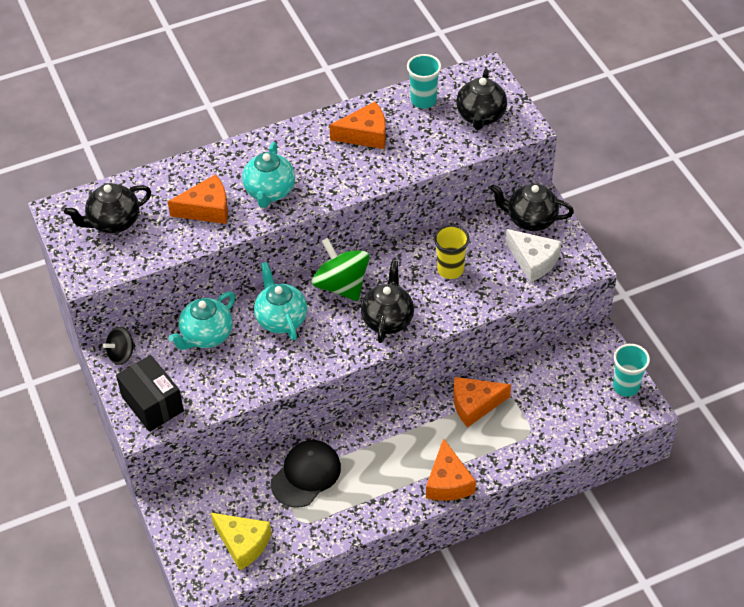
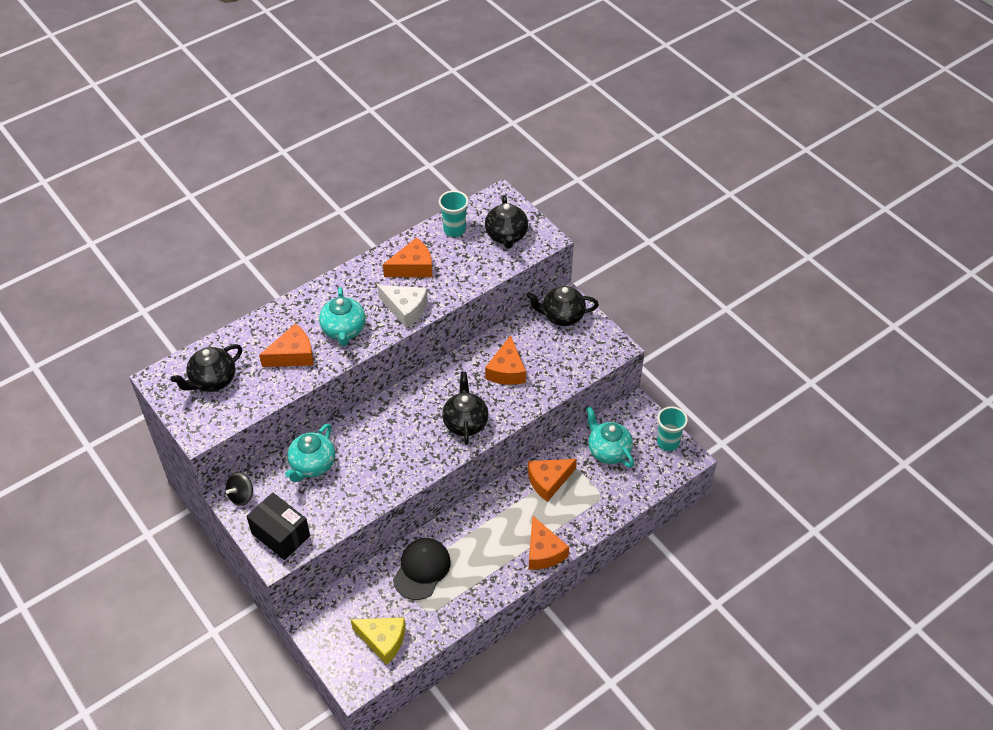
camera: 15 degrees left, 0 degrees up
(281, 319) = (374, 439): turquoise teapot -> turquoise teapot (608, 451)
(341, 285) = (418, 400): green spinning top -> none
(450, 270) = (507, 370): yellow cup -> orange cheese
(533, 261) = (573, 351): white cheese -> white cheese (405, 309)

